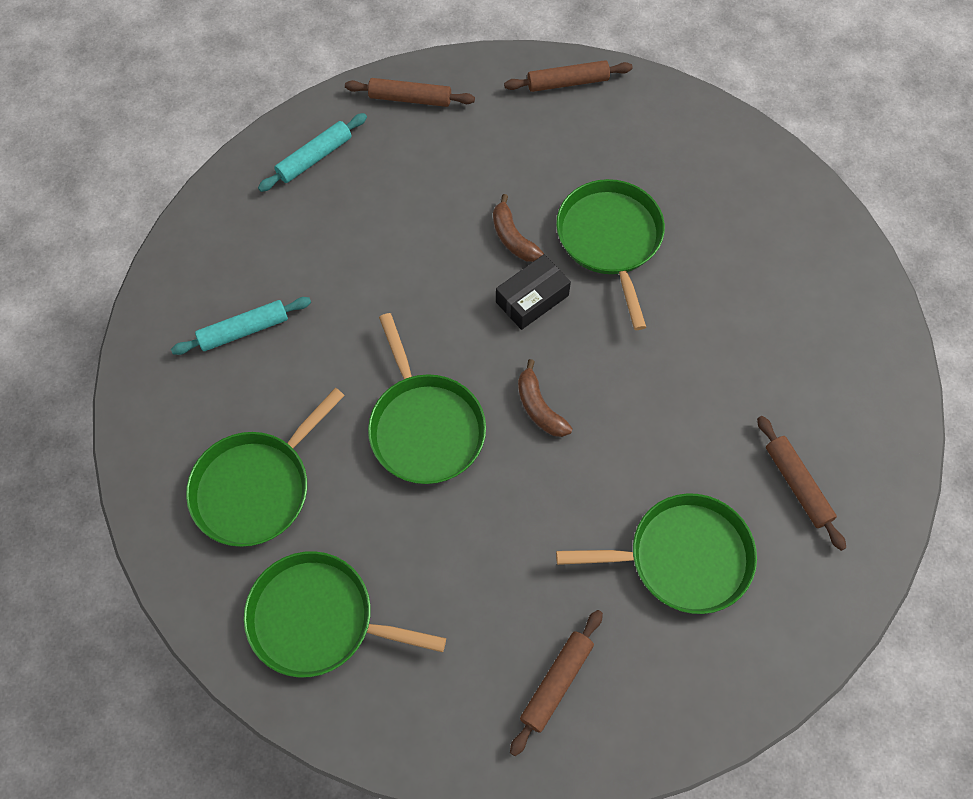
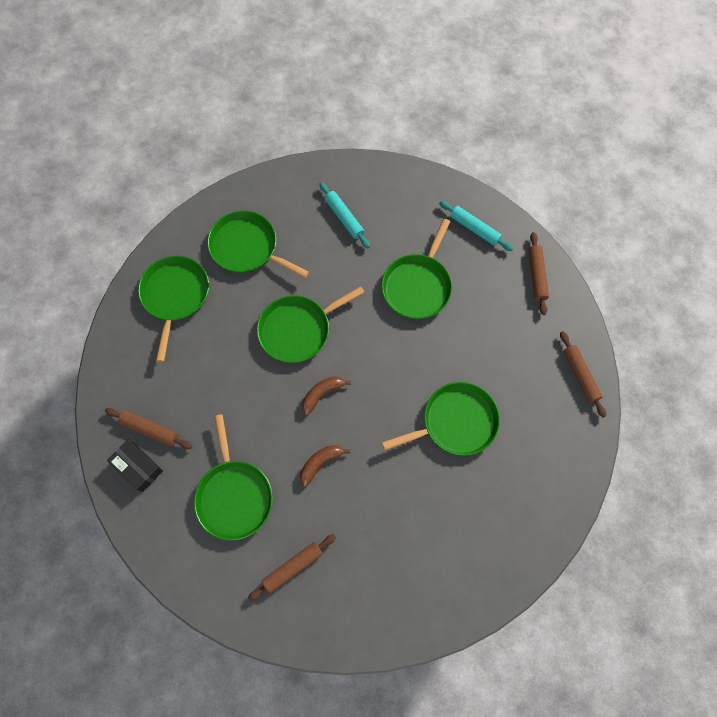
camera: 80 degrees right, 5 degrees up
(389, 248) = (417, 286): none -> green pan
(513, 238) = (442, 359): brown banana -> brown banana (320, 463)
(532, 299) = (399, 378): black box -> black box (138, 467)

